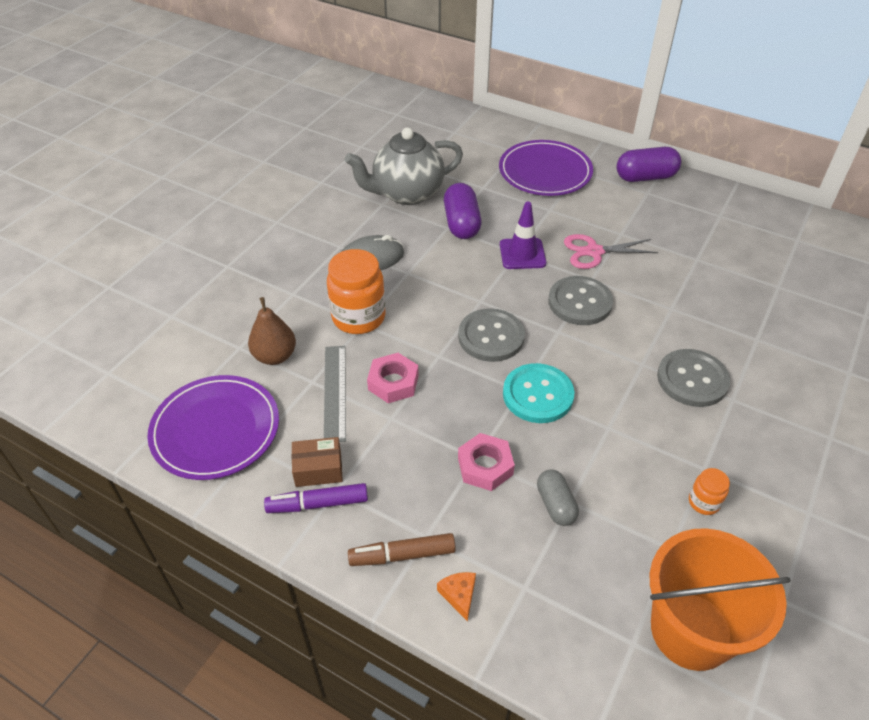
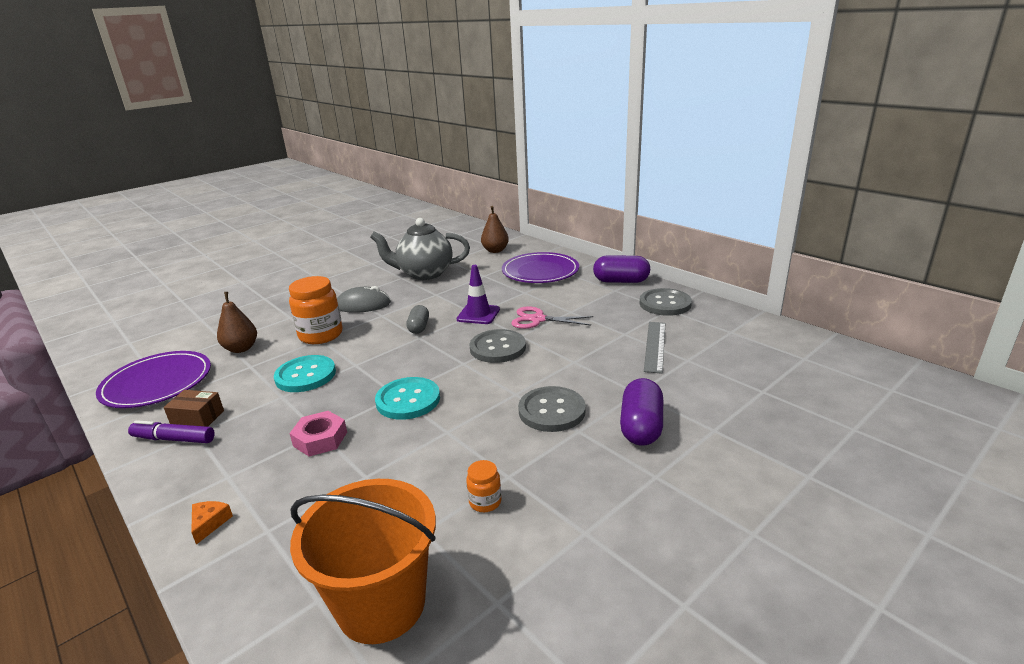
camera: 20 degrees right, 20 degrees down
(334, 392) = (258, 374): grey ruler -> grey ruler (655, 346)
(393, 382) = (305, 375): pink nut -> turquoise button
(402, 555) = (197, 485): brown marker -> none
(461, 223) = (448, 293): purple capsule -> purple capsule (641, 427)
(465, 140) = (495, 250): none -> brown pear
(491, 337) = (406, 359): grey button -> grey button (665, 304)
(555, 505) = (351, 476): grey capsule -> grey capsule (419, 327)

